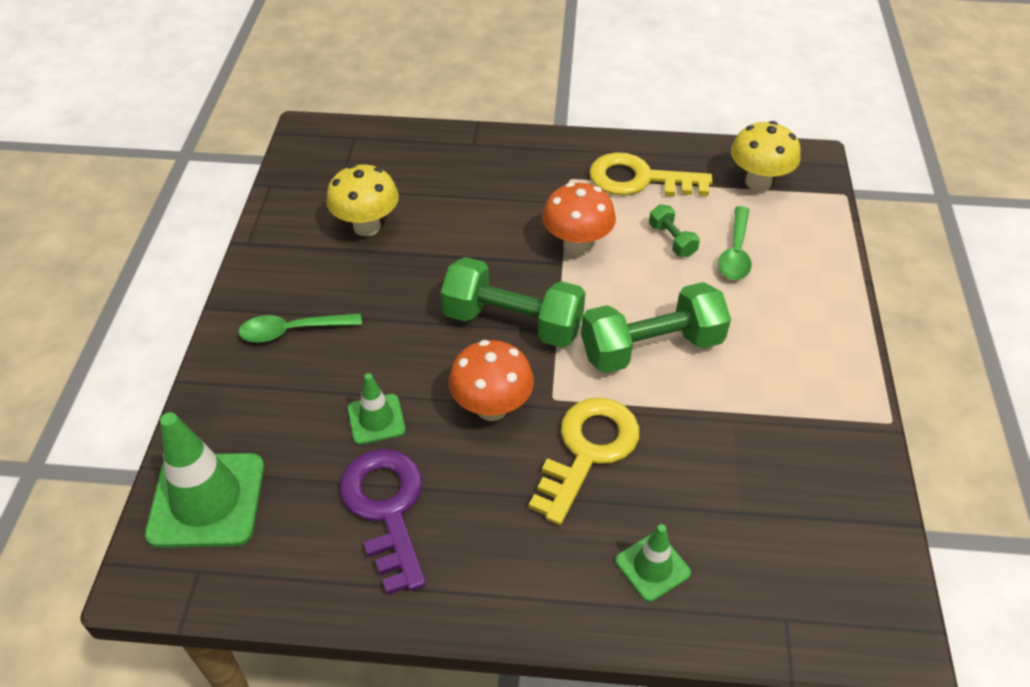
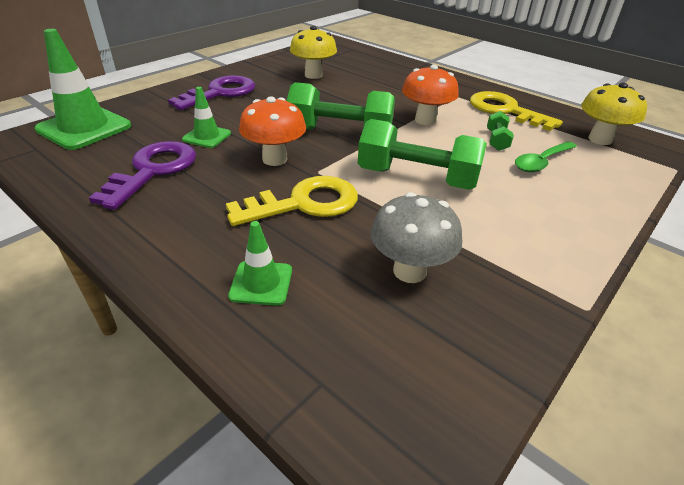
camera: 35 degrees right, 10 degrees down
(292, 331) = (220, 93): green spoon -> purple key
(513, 322) = (340, 133): green dumbbell -> green dumbbell turned 45 degrees counterclockwise
(748, 470) = (409, 271): none -> grey mushroom

